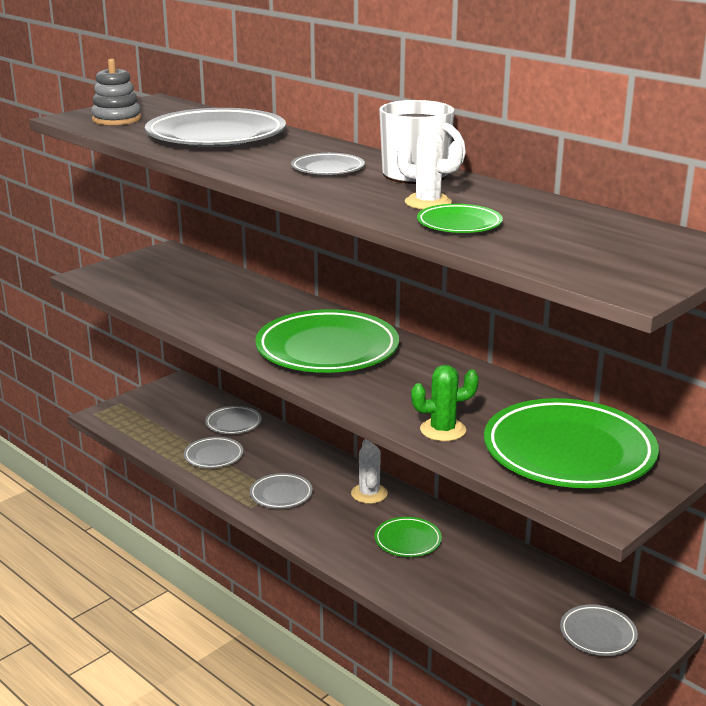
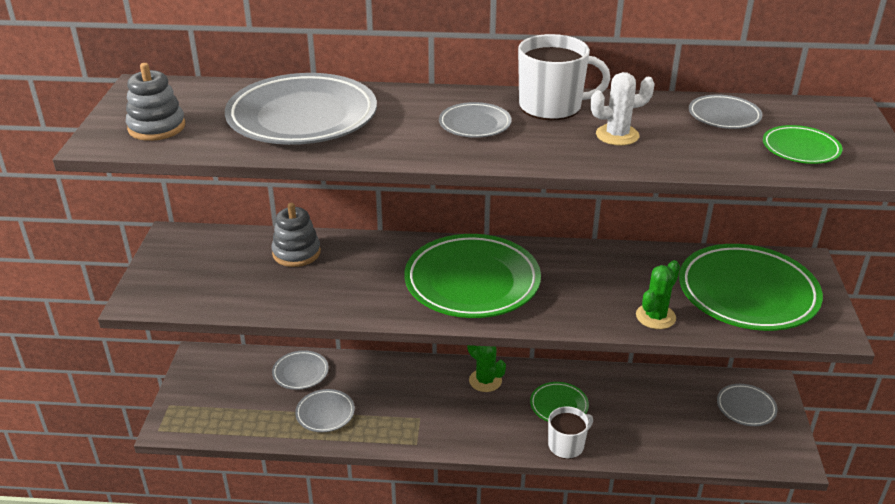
camera: 40 degrees left, 10 degrees up
(230, 287) = (296, 253): none -> grey stacking toy
(281, 494) = (424, 418): grey plate -> grey plate (724, 116)
(369, 494) = (485, 381): white cactus -> green cactus
(371, 570) = (567, 445): none -> white mug
(459, 224) = (679, 150): green plate -> green plate (800, 149)

